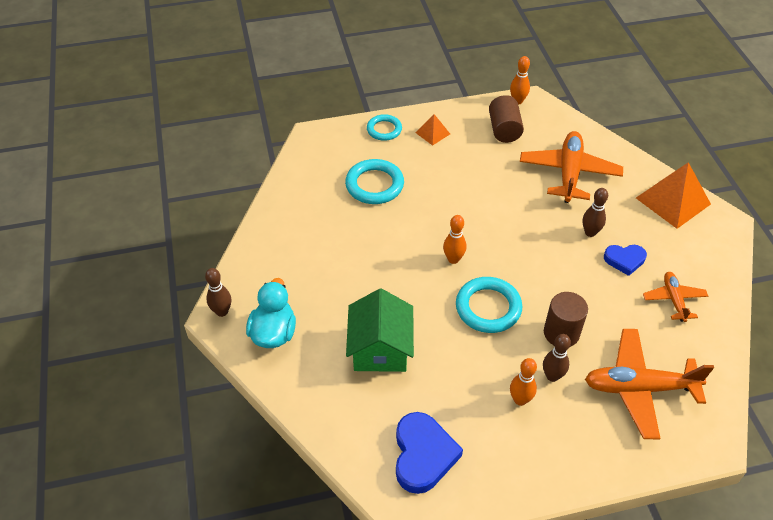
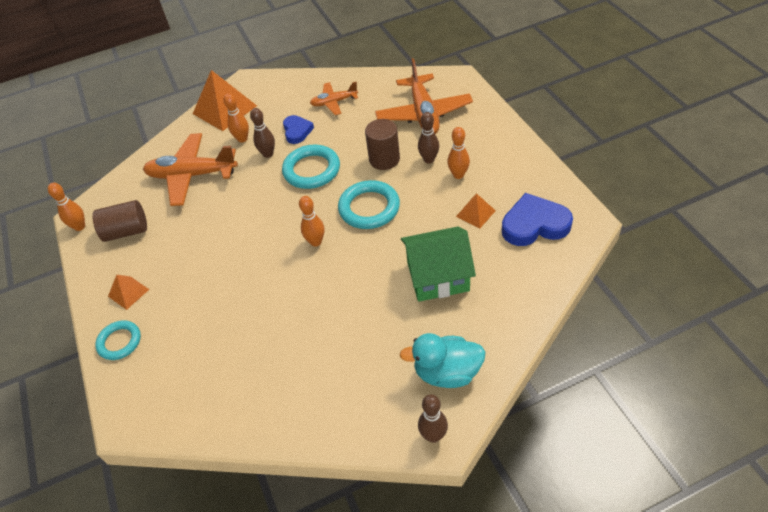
camera: 95 degrees left, 0 degrees up
(374, 185) = (215, 330): turquoise ring -> turquoise ring (311, 170)
(455, 402) = (475, 213): none -> orange pyramid
(619, 213) = (242, 139): none -> orange bowling pin

